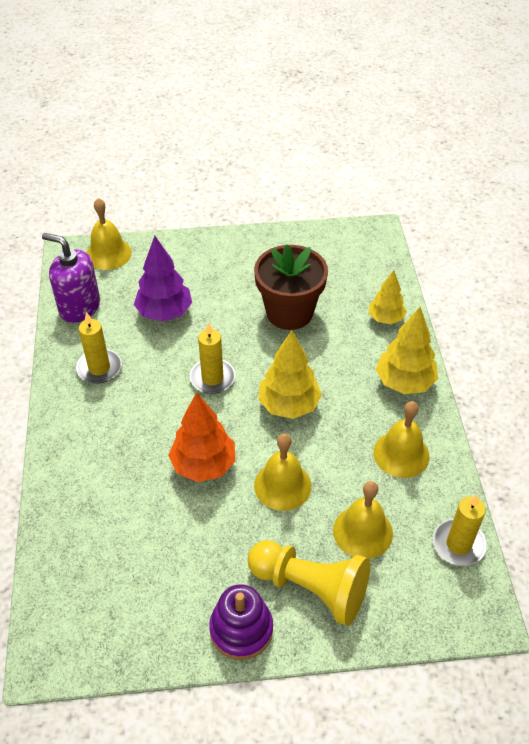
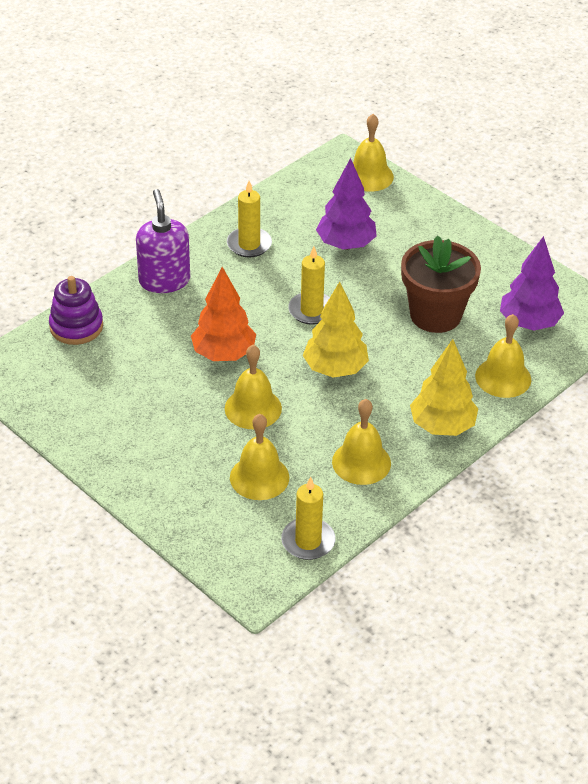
camera: 50 degrees right, 5 degrees down
(79, 307) = (295, 196): purple soap dispenser -> purple soap dispenser (164, 280)
(241, 629) = (107, 454): purple stacking toy -> purple stacking toy (76, 327)
(311, 588) = (178, 473): yellow pawn -> none
(346, 271) = (529, 323): none -> purple tree
(385, 318) = (503, 377): yellow tree -> yellow bell

